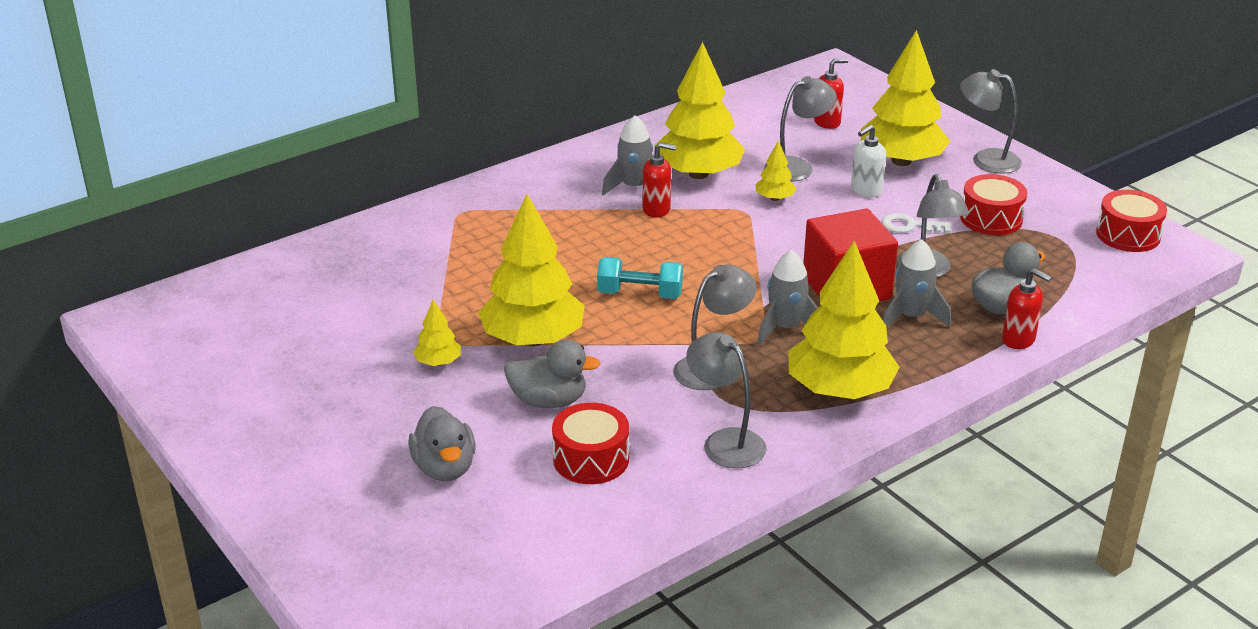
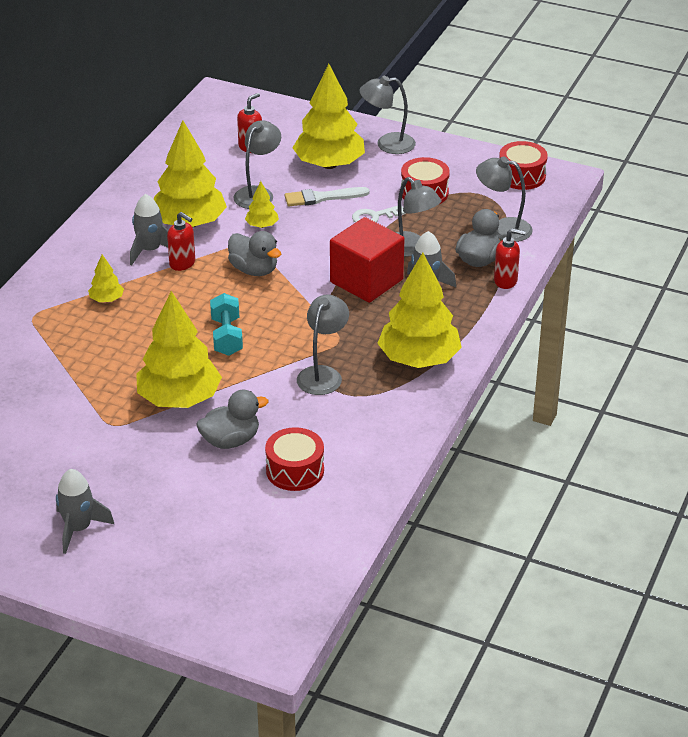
camera: 30 degrees left, 5 degrees up
(438, 362) = (125, 442): yellow tree -> yellow tree (106, 299)
(445, 468) = (200, 516): grey duck -> grey duck (254, 270)
(640, 294) = (227, 336): turquoise dumbbell -> turquoise dumbbell turned 75 degrees counterclockwise
(657, 209) = (182, 263): red soap dispenser -> red soap dispenser turned 60 degrees clockwise
(725, 442) = (373, 424): grey lamp -> grey lamp (502, 228)
(786, 328) = (349, 326): grey rocket -> grey rocket (79, 529)
(866, 191) = (322, 198): white soap dispenser -> white brush

